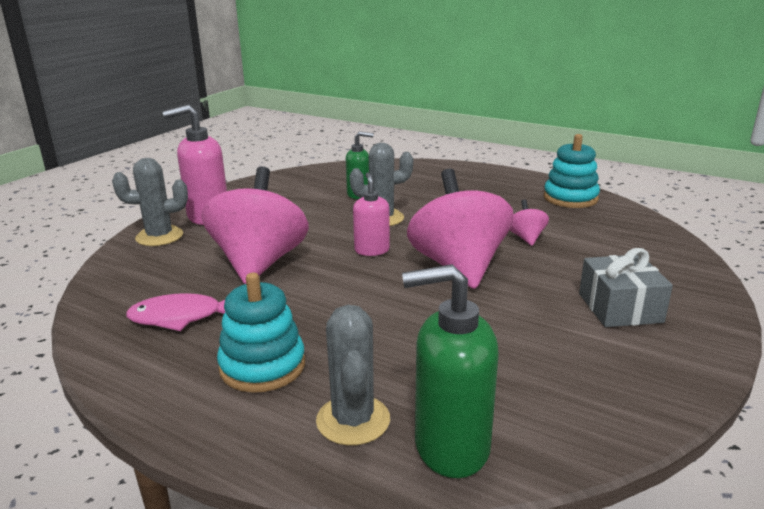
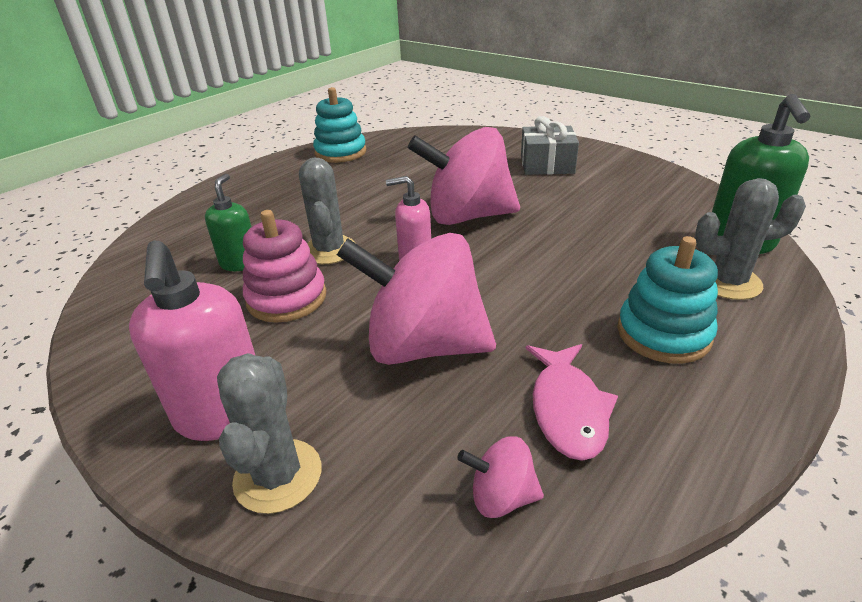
camera: 80 degrees left, 10 degrees up
(316, 214) = (287, 298): none -> pink stacking toy
(526, 238) = (418, 181): pink spinning top -> pink spinning top (501, 497)

